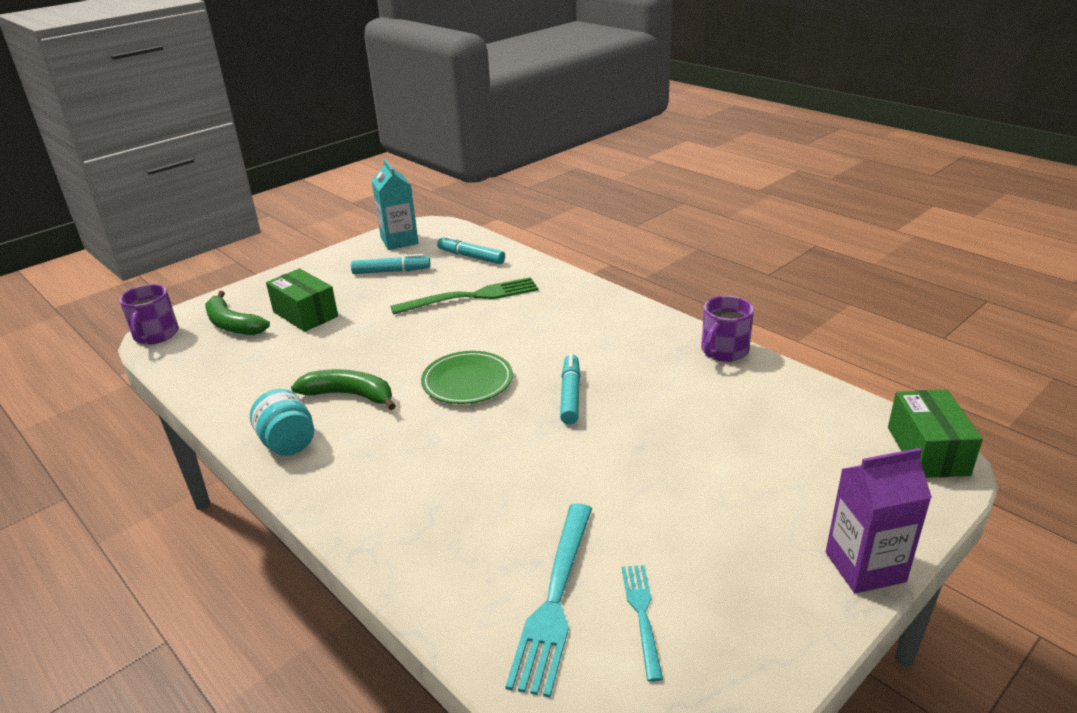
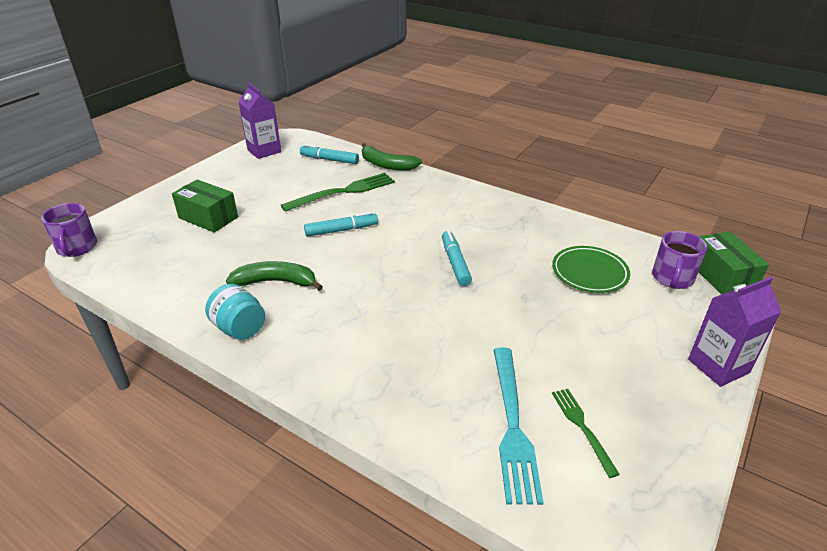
camera: 15 degrees left, 5 degrees up
(232, 324) = (146, 232): green banana -> green banana (387, 165)
(391, 271) = (267, 176): turquoise marker -> turquoise marker (341, 230)
(399, 241) = (264, 151): turquoise carton -> purple carton
(467, 382) = (369, 261): green plate -> green plate (589, 272)
(641, 614) = (581, 426): turquoise fork -> green fork
(723, 351) = (553, 217): purple mug -> purple mug (672, 278)

